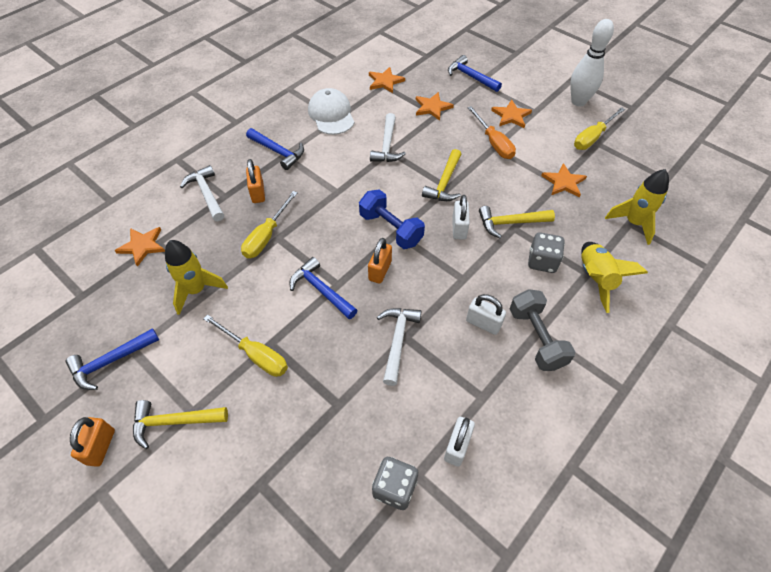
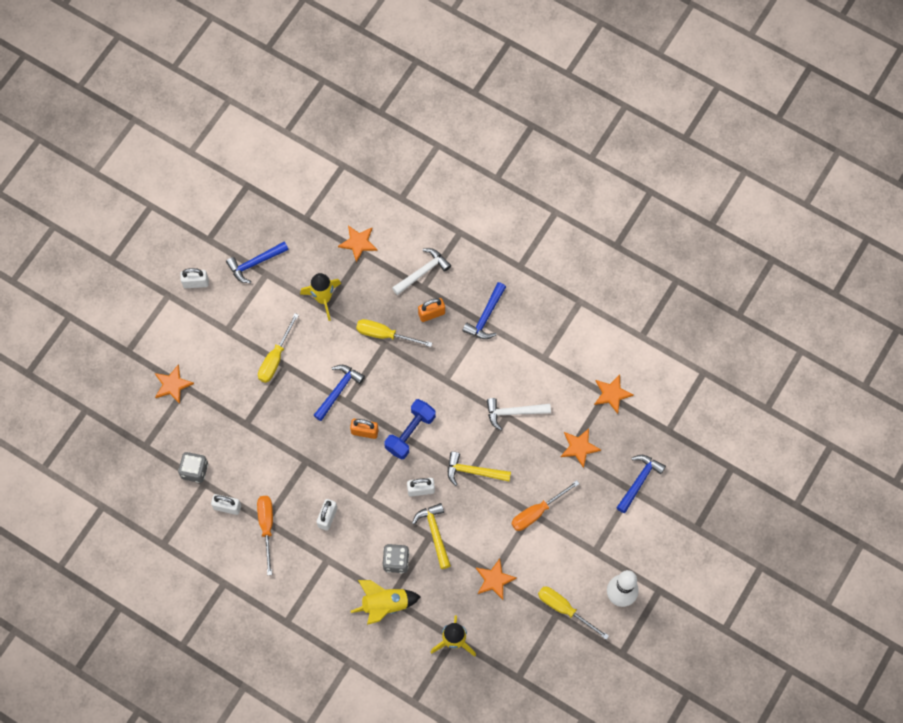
camera: 80 degrees right, 15 degrees up
(101, 447) = (196, 283): orange padlock -> white padlock
(111, 361) = (255, 263): blue hammer -> blue hammer turned 75 degrees counterclockwise
(174, 422) = (218, 321): yellow hammer -> none
(331, 115) = (548, 352): white cap -> none
(397, 341) = (302, 455): white hammer -> none
(491, 397) = (266, 527): none -> orange screwdriver
(511, 116) = (582, 527): orange star -> orange star (172, 385)
(536, 338) = (320, 558): grey dumbbell -> none

